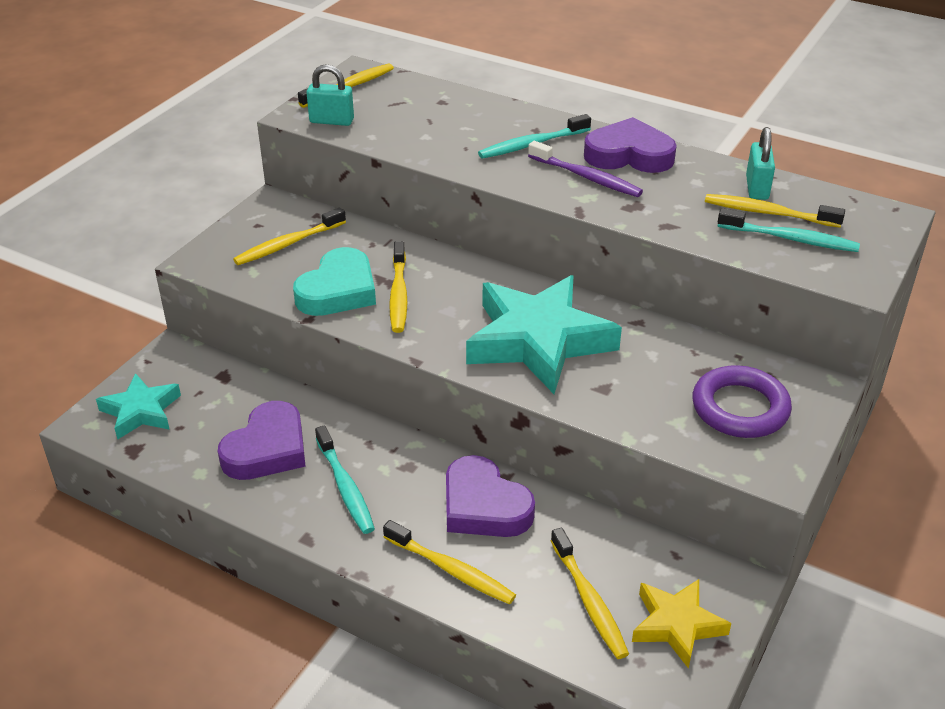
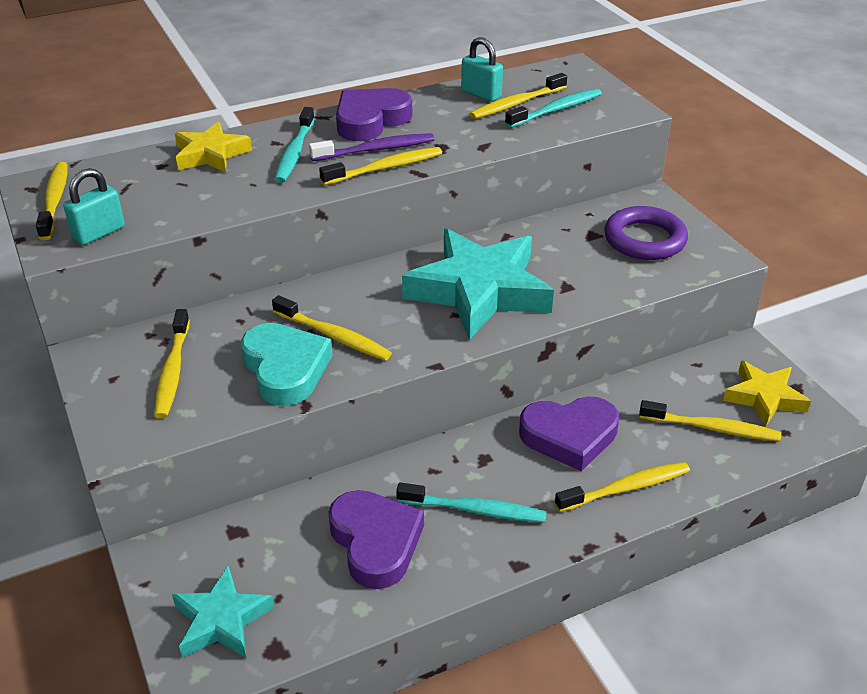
camera: 55 degrees left, 0 degrees up
(482, 113) = (211, 154): none -> yellow star
(564, 193) = (385, 168): none -> yellow toothbrush

